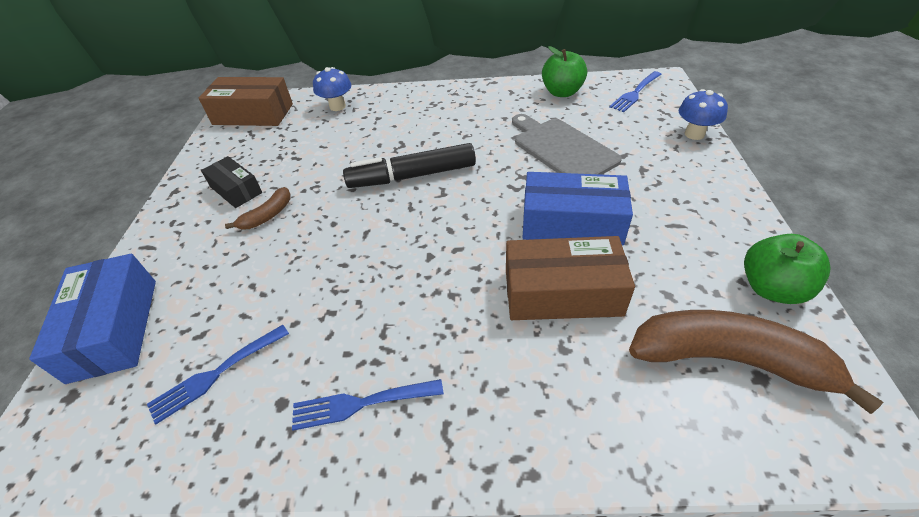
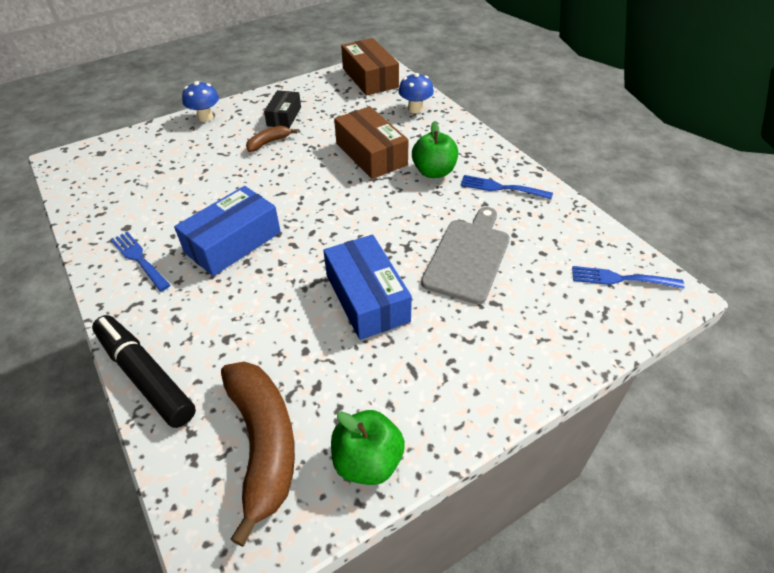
camera: 55 degrees right, 0 degrees up
(114, 328) = (147, 140): blue box -> blue box (233, 242)
(216, 374) = (134, 192): blue fork -> blue fork (501, 188)
(267, 216) = (268, 142): brown banana -> brown banana turned 135 degrees clockwise
(412, 176) = (359, 186): black marker -> black marker (145, 376)
(562, 92) = (566, 224): green apple -> green apple (434, 172)
(562, 292) = (281, 319): brown box -> brown box (371, 154)
(694, 134) = (582, 348): blue mushroom -> blue mushroom (205, 117)

